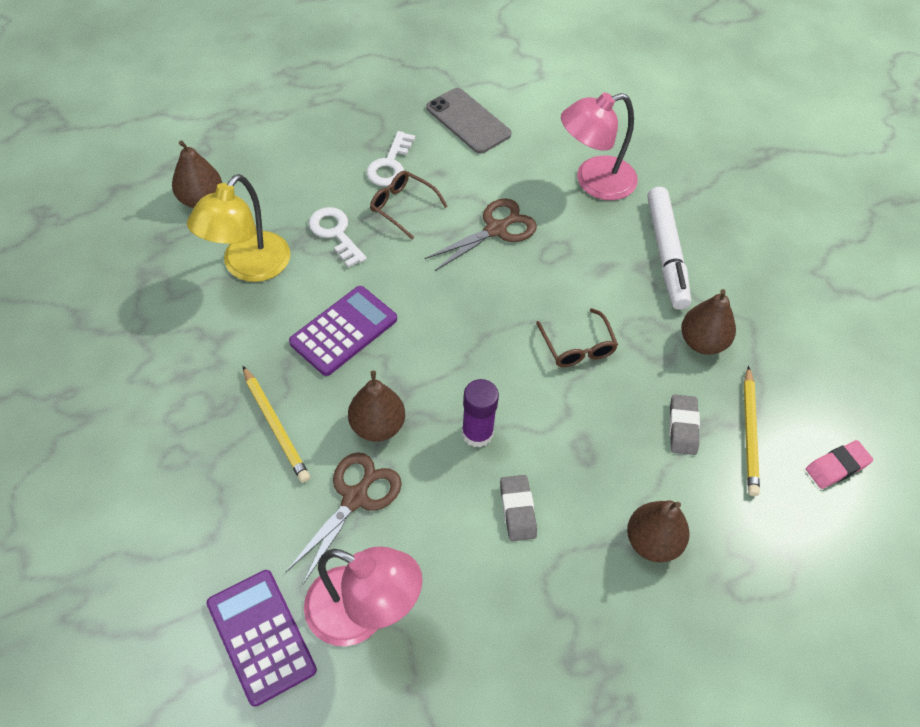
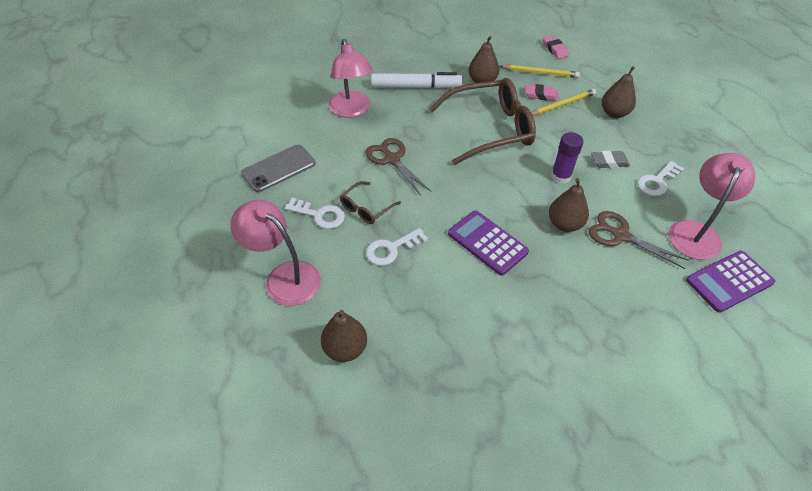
camera: 85 degrees left, 5 degrees down
(249, 267) = (426, 306): yellow lamp -> none
(275, 426) = (575, 281): yellow pencil -> yellow pencil (562, 105)
(298, 144) = (284, 277): none -> pink lamp
(475, 578) = (657, 182): none -> white key
(578, 347) = (490, 129): brown glasses -> brown glasses, size x2.16
(682, 427) = (540, 95): grey eraser -> pink eraser

